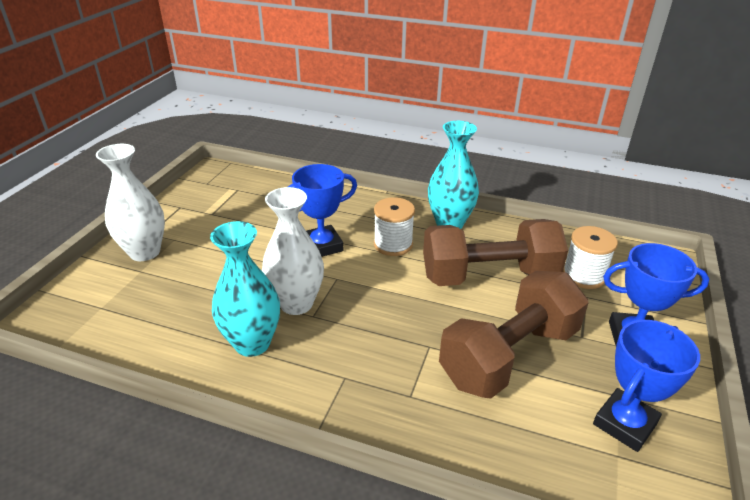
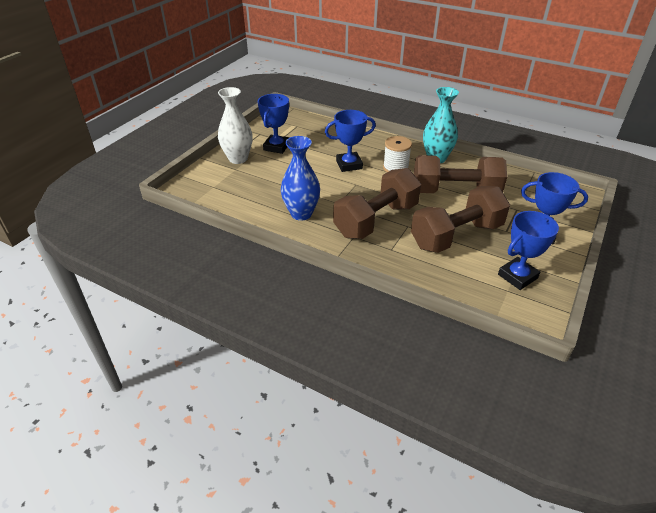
camera: 10 degrees right, 5 degrees up
(207, 226) = (276, 147): none -> blue trophy
(252, 343) = (301, 214): turquoise vase -> blue vase
(296, 303) = (329, 195): white vase -> none
(377, 341) = (376, 220): none -> brown dumbbell
(583, 275) = (519, 197): white spool -> none

